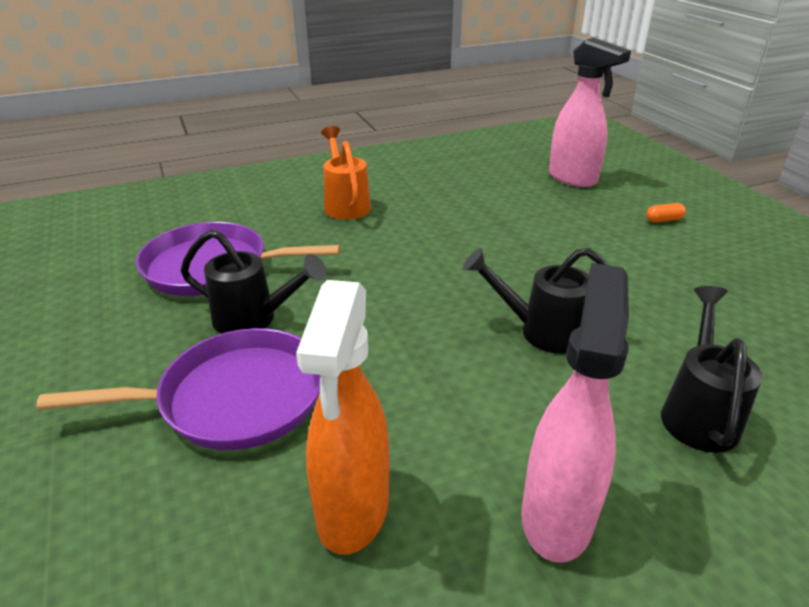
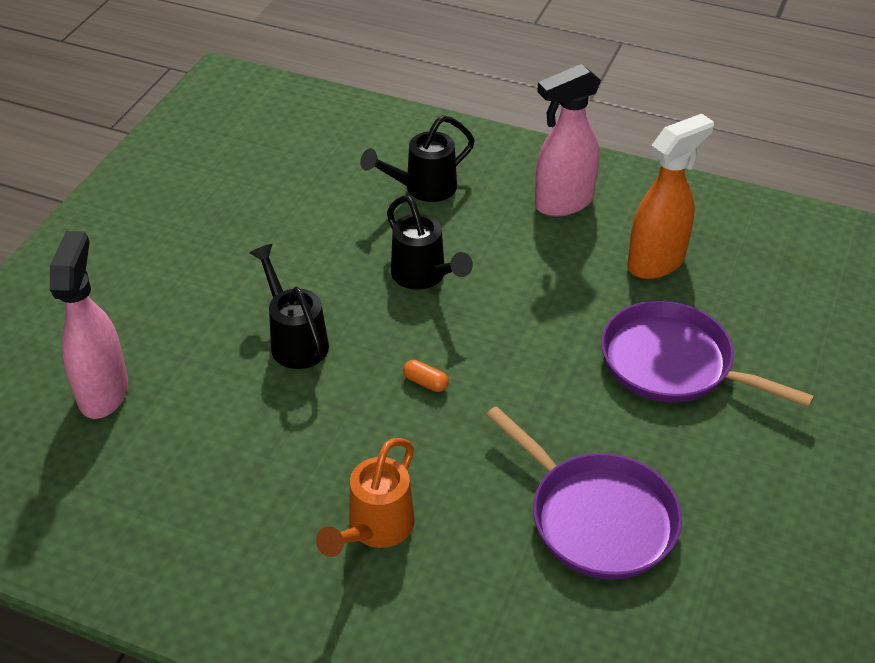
camera: 135 degrees left, 10 degrees up
(255, 319) = (608, 423): black watering can -> black watering can (295, 339)
(664, 220) = (153, 290): orange capsule -> orange capsule (425, 382)

